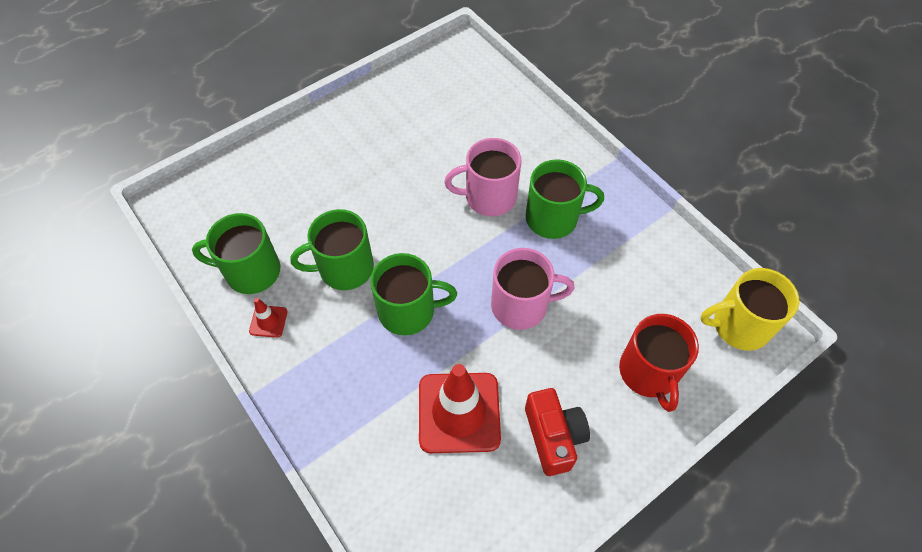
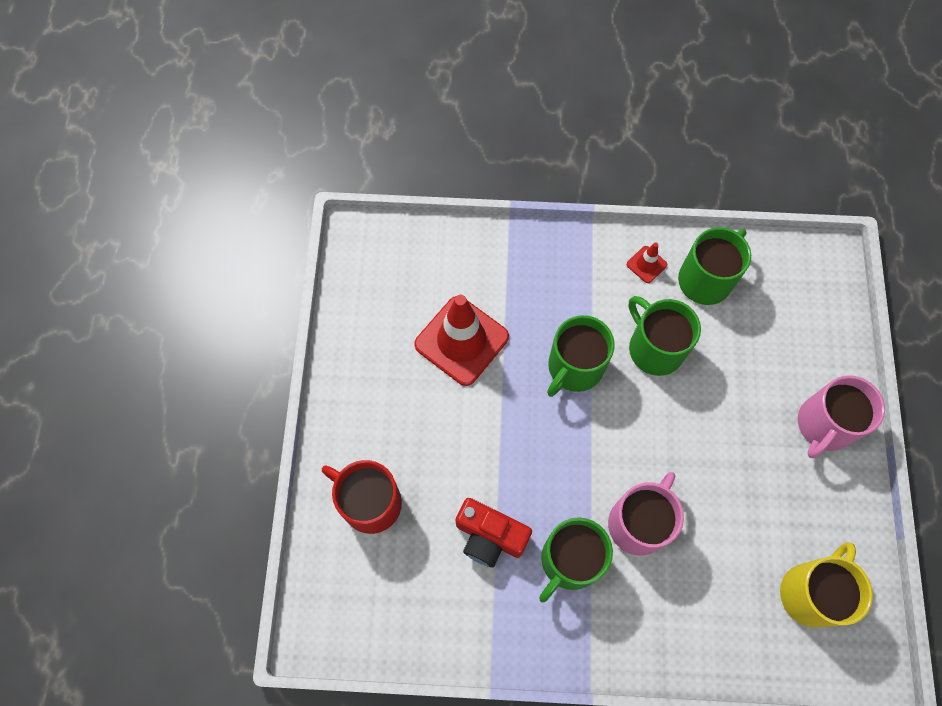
camera: 130 degrees right, 10 degrees up
(344, 268) = (654, 348): green mug -> green mug turned 60 degrees counterclockwise
(521, 305) = (507, 456): pink mug -> pink mug (824, 425)
(553, 436) = (388, 389): red camera -> red camera (489, 537)
(739, 326) = (339, 619): yellow mug -> yellow mug (811, 592)

